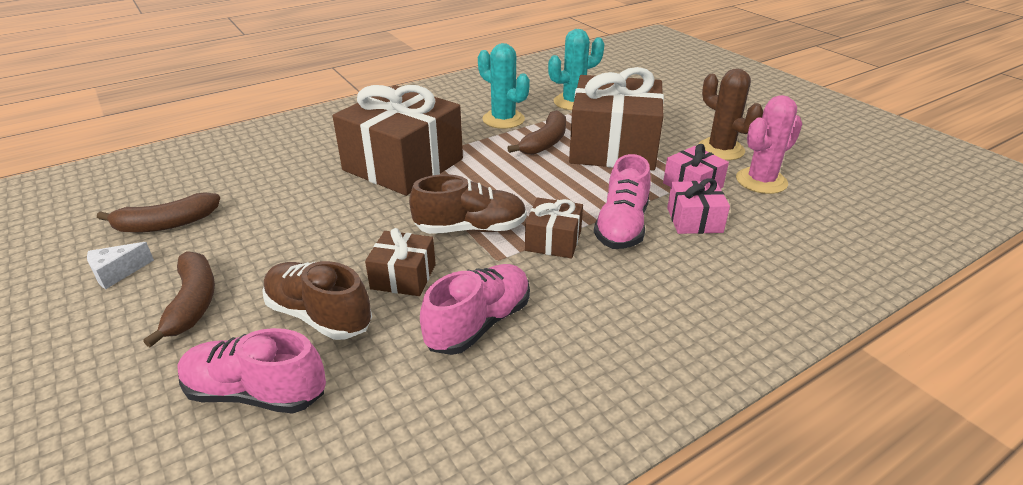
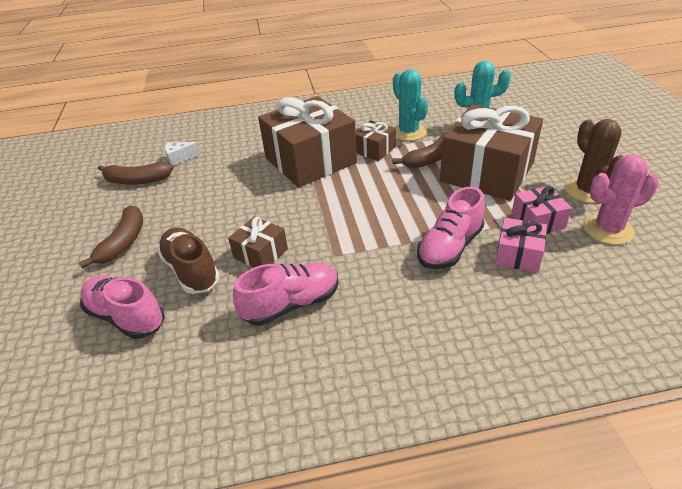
camera: 25 degrees right, 5 degrees up
(117, 273) = (94, 210): white cheese -> white cheese (179, 158)
(470, 229) = (329, 224): brown shoe -> none
(553, 240) = (386, 248): brown gift -> brown gift (374, 149)

